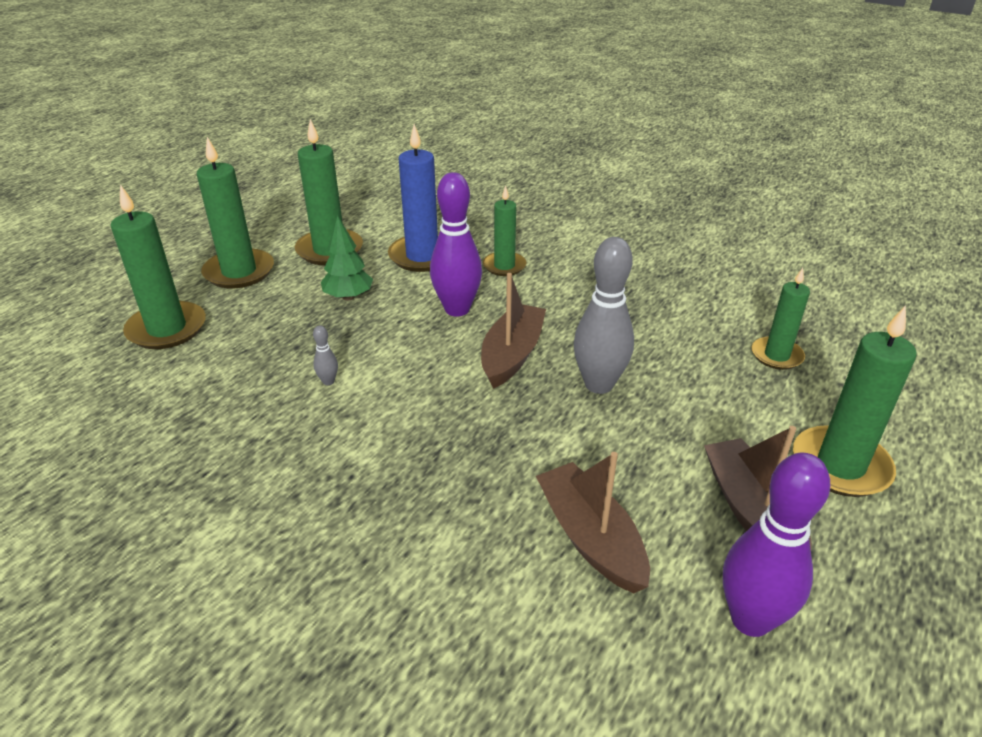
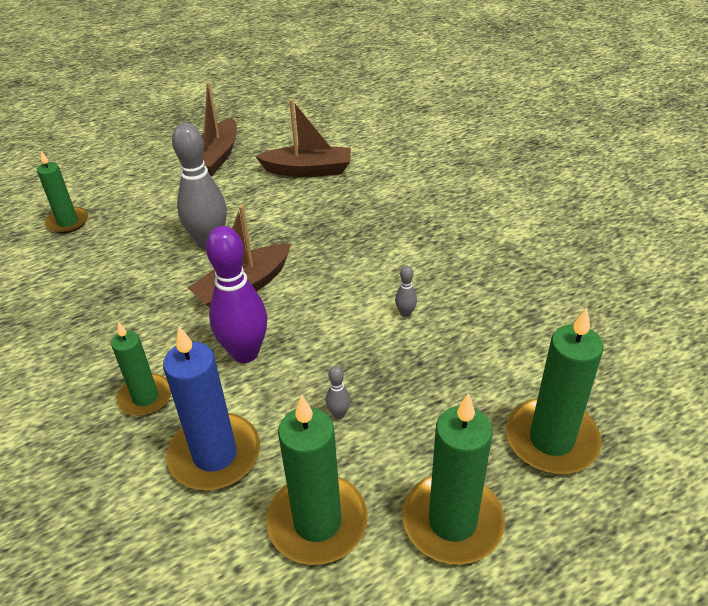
camera: 150 degrees left, 5 degrees up
(348, 297) = (338, 414): green tree -> grey bowling pin
(590, 538) = (308, 170): brown boat -> brown boat turned 90 degrees counterclockwise
(750, 619) = (272, 128): purple bowling pin -> none
(840, 465) = (143, 160): green candle -> none

